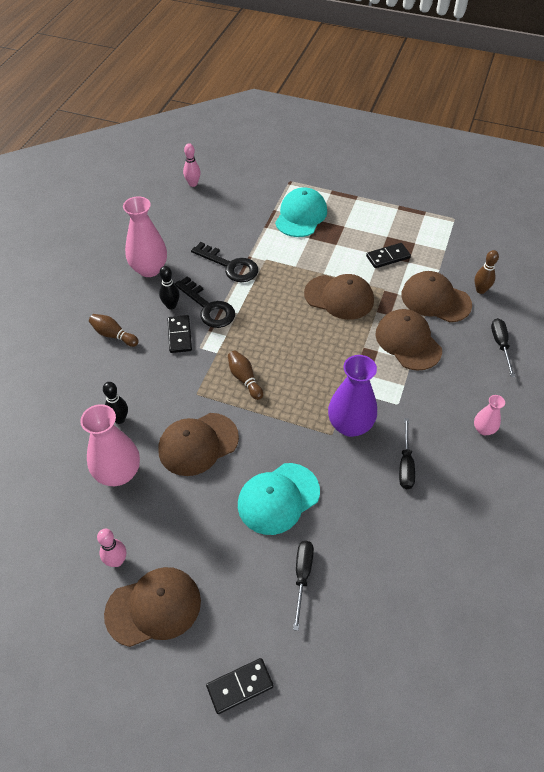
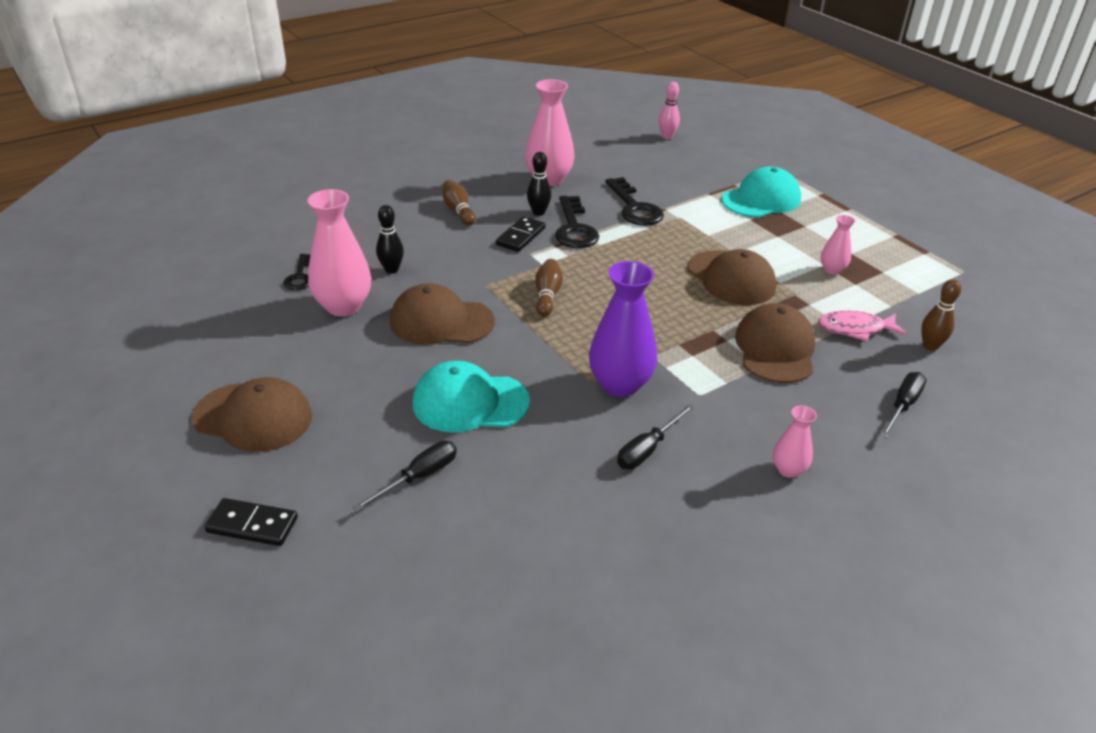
camera: 35 degrees right, 15 degrees down
(58, 466) = (300, 276): none -> black key
(117, 561) = (265, 366): pink bowling pin -> none
(388, 257) = (832, 270): black domino -> pink vase
(435, 299) = (855, 329): brown cap -> pink fish

